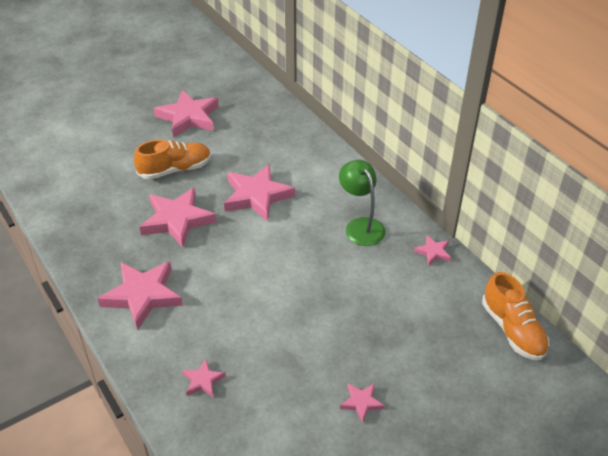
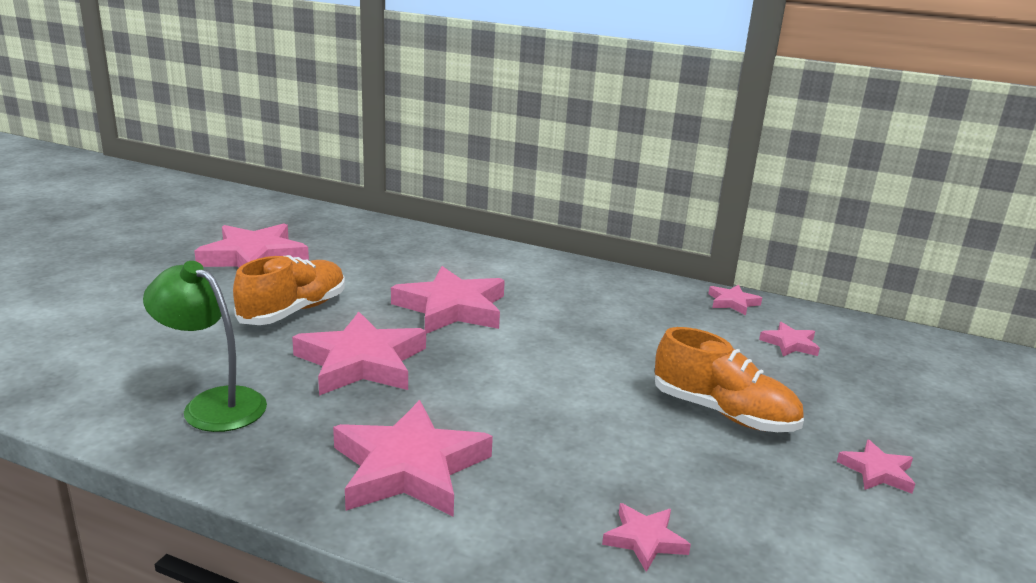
camera: 35 degrees left, 20 degrees down
(361, 226) = (622, 302): green lamp -> green lamp (213, 404)
(428, 299) = (790, 344): none -> pink star
(512, 330) = (907, 342): orange shoe -> orange shoe (723, 413)

